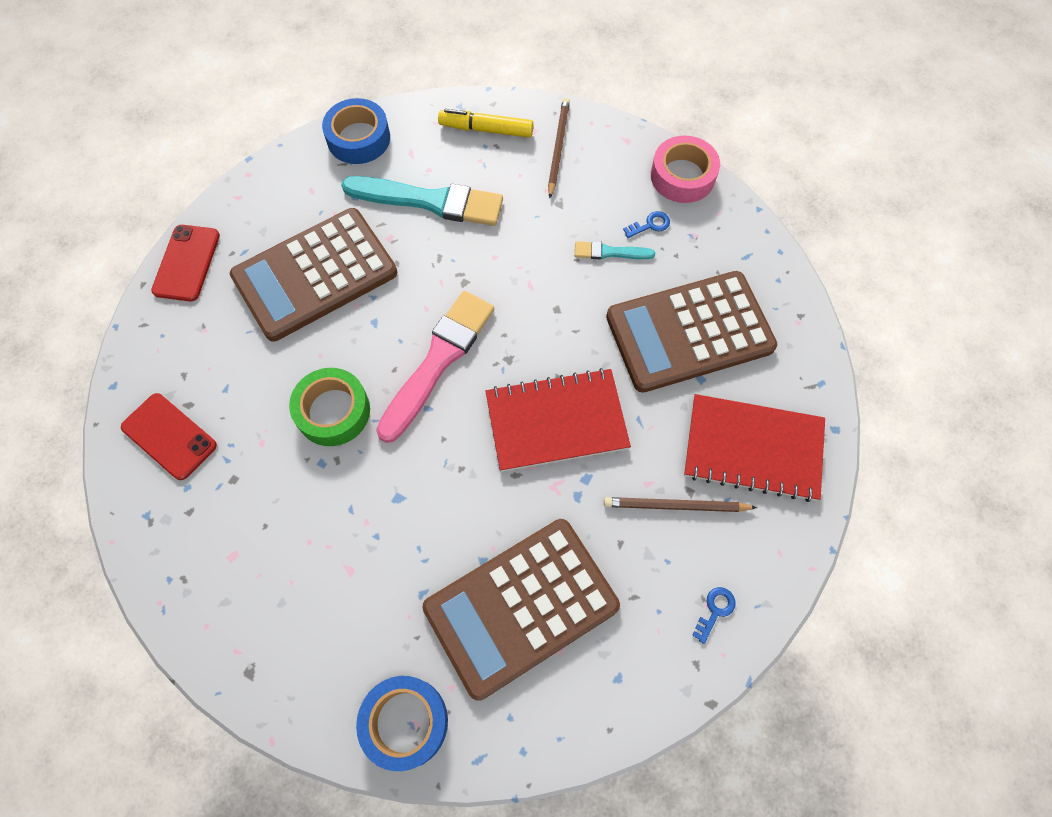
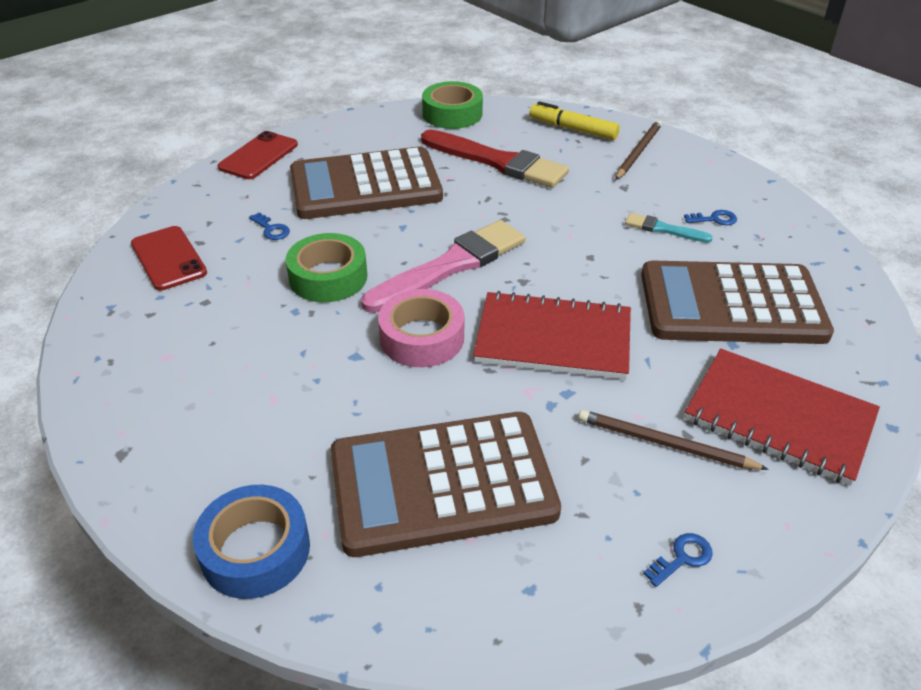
camera: 20 degrees right, 25 degrees down
(250, 365) = (271, 229): none -> blue key
(358, 138) = (452, 114): blue tape -> green tape
(430, 201) = (497, 162): turquoise brush -> red brush
(682, 176) = (761, 193): pink tape -> pink tape (422, 338)

